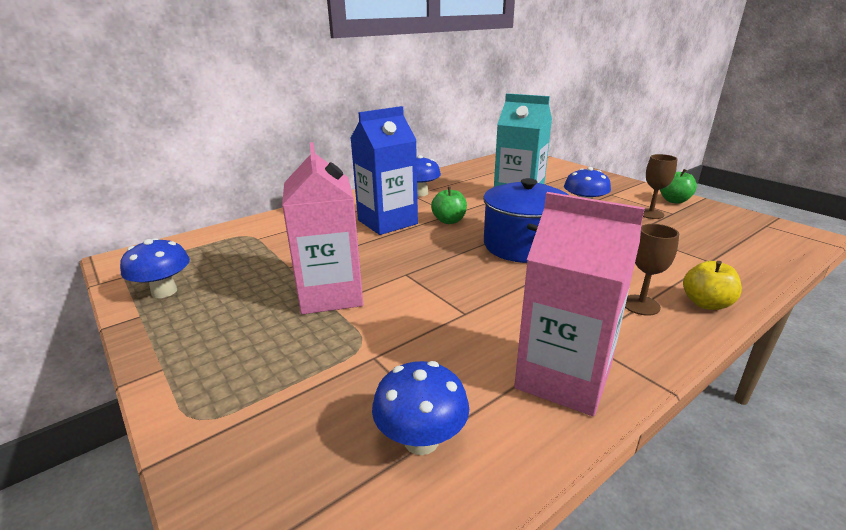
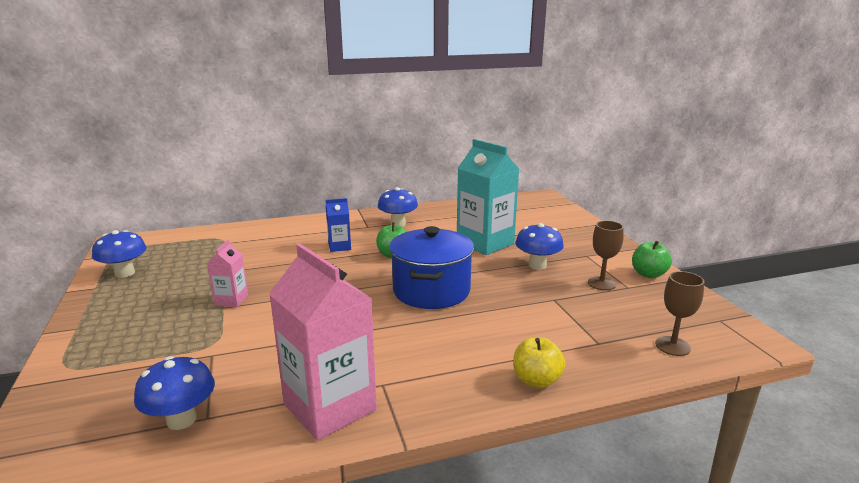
camera: 20 degrees right, 5 degrees down
(330, 294) = (231, 300): pink carton -> pink carton, size x0.49
(387, 222) = (339, 246): blue carton -> blue carton, size x0.49
(640, 305) = (471, 367): brown goblet -> brown goblet (672, 346)

